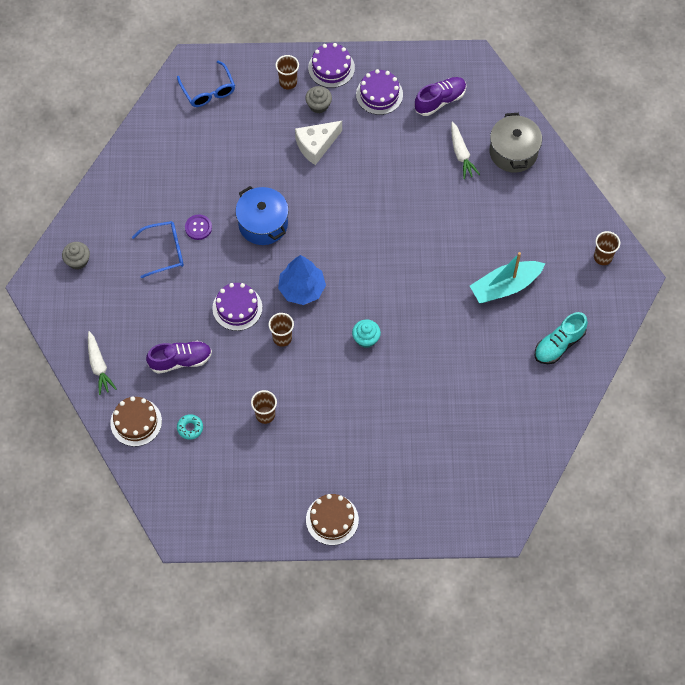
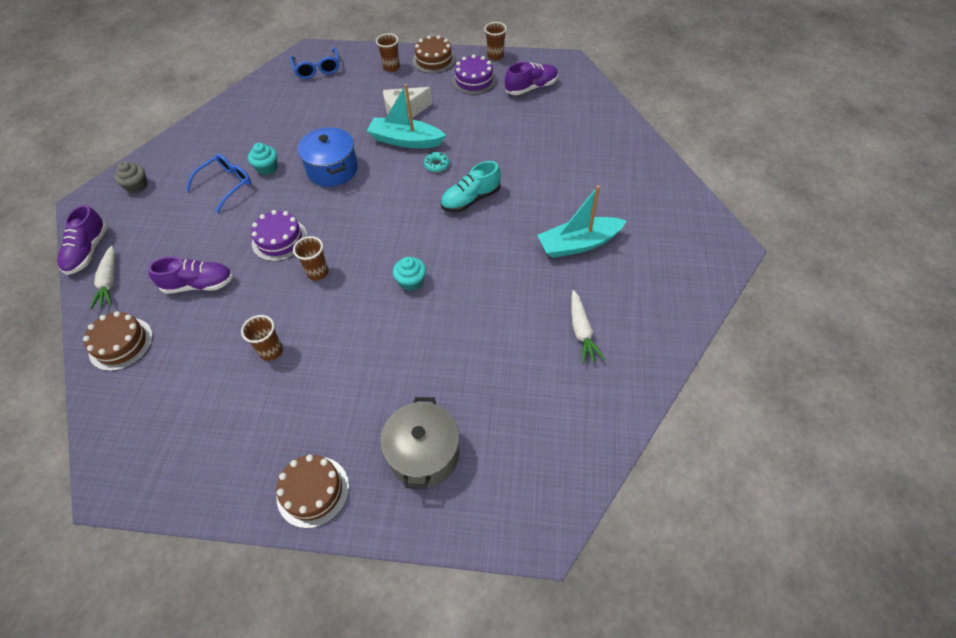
camera: 10 degrees right, 10 degrees down
(64, 337) = (88, 251): none -> purple shoe
(165, 251) = (226, 185): blue glasses -> blue glasses turned 45 degrees counterclockwise
(190, 428) = (179, 357): turquoise donut -> turquoise donut (437, 165)
(198, 227) = (267, 168): purple button -> turquoise cupcake
(302, 289) = (354, 228): blue tree -> none
(318, 105) = (415, 84): grey cupcake -> none
(326, 182) = (406, 140): none -> turquoise boat
(331, 67) = (434, 60): purple cake -> brown cake
(461, 154) = (546, 128): white carrot -> white carrot (581, 331)
(513, 152) = (599, 130): grey pot -> grey pot (424, 454)
(559, 344) = (637, 308): turquoise shoe -> turquoise shoe (471, 199)
(602, 257) = (692, 225): brown cup -> brown cup (495, 56)

